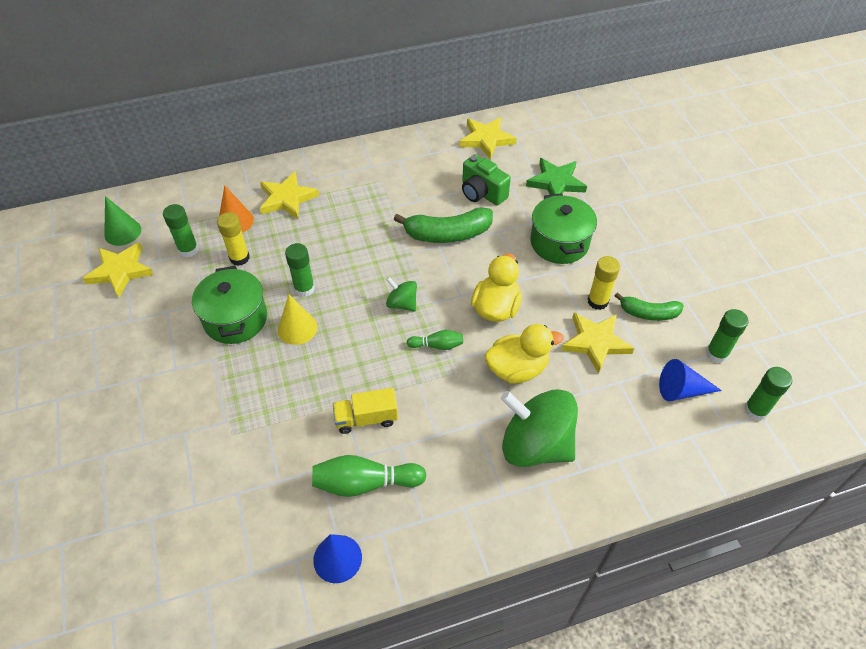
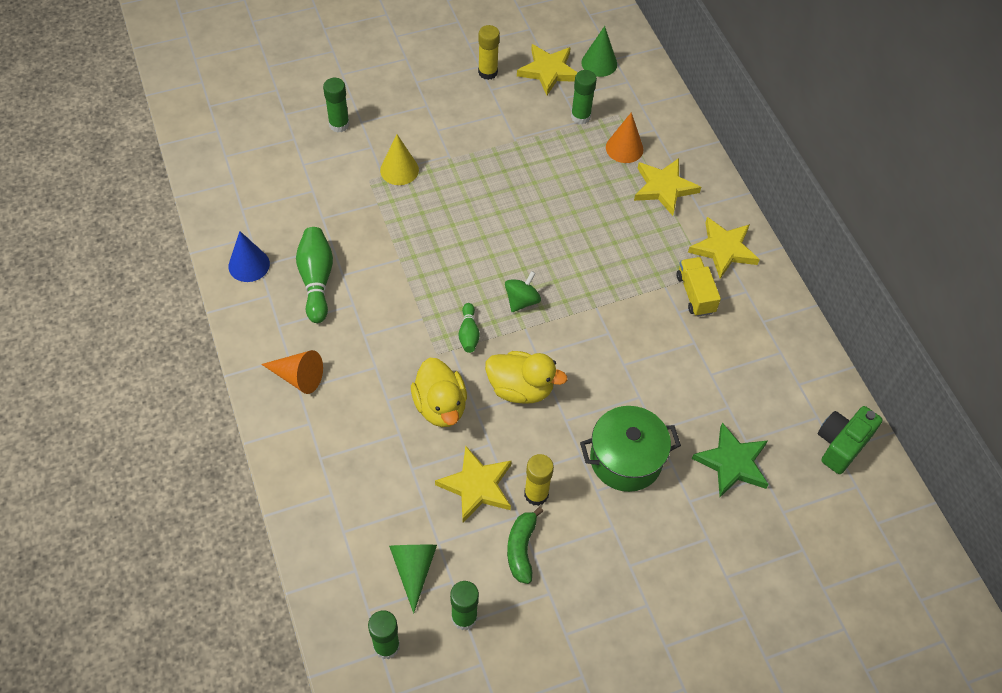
camera: 85 degrees right, 5 degrees up
(235, 319) = (495, 165): green pot -> none
(239, 258) = (573, 158): yellow glue stick -> yellow glue stick (488, 72)
(297, 328) = (486, 214): yellow cone -> yellow cone (399, 170)
(304, 289) = (536, 215): green glue stick -> green glue stick (339, 124)
(366, 418) = (382, 277): yellow truck -> yellow truck (695, 294)
(447, 234) = (627, 342): green banana -> none
(482, 193) = (700, 378): green camera -> green camera (841, 445)
(486, 139) = (802, 384): yellow star -> yellow star (723, 249)
(489, 496) = (298, 377): none -> orange cone
(535, 445) = (350, 419): green spinning top -> none
(681, 390) = (413, 569): blue cone -> green cone

